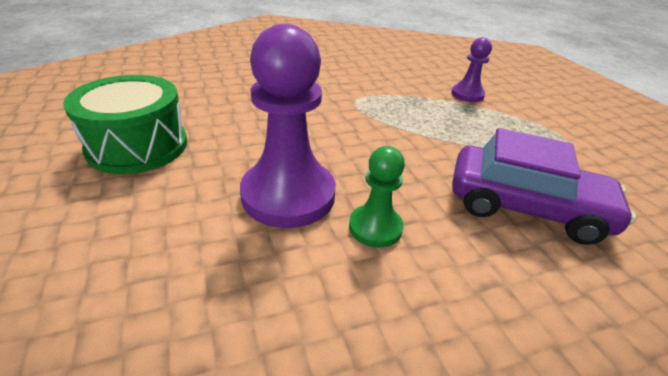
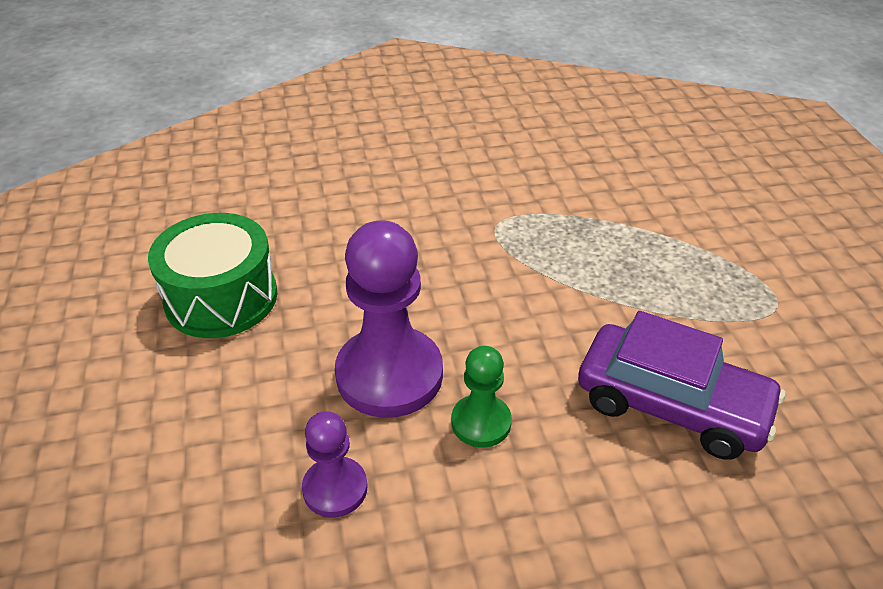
camera: 10 degrees right, 5 degrees up
(467, 95) = (662, 215): purple pawn -> purple pawn (335, 488)

